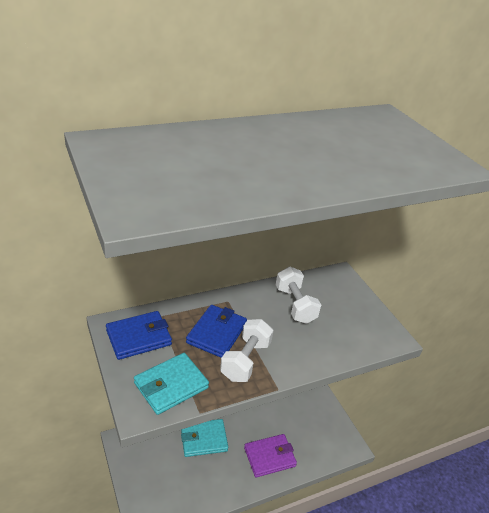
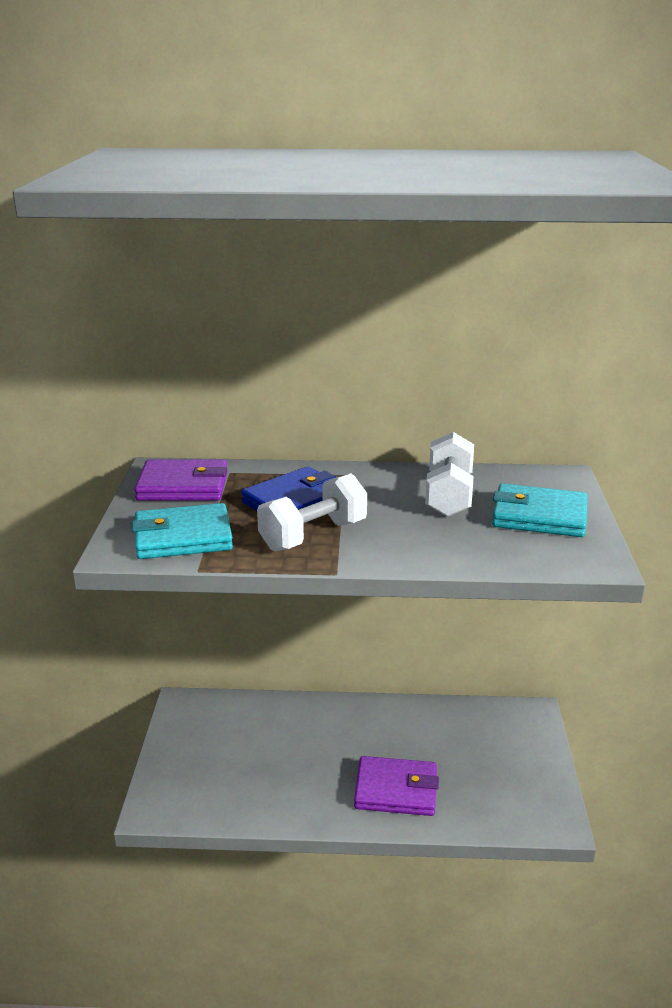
camera: 30 degrees right, 10 degrees down
(139, 337) = (183, 486): blue wallet -> purple wallet
(203, 439) = (302, 737): turquoise wallet -> turquoise wallet (539, 516)

